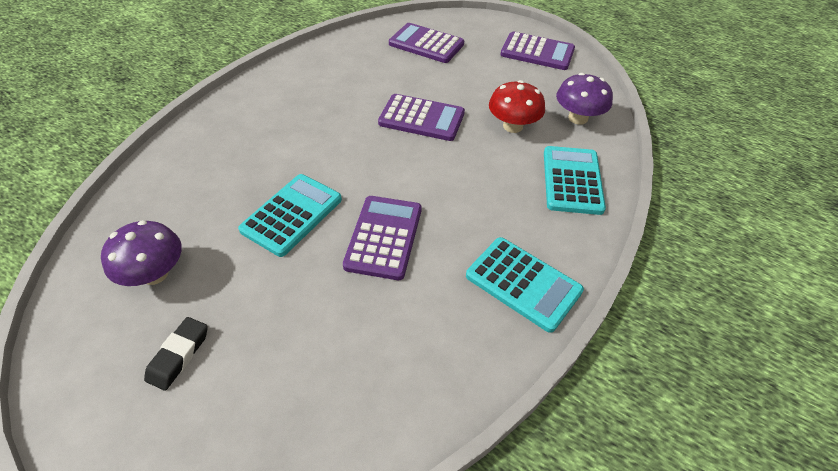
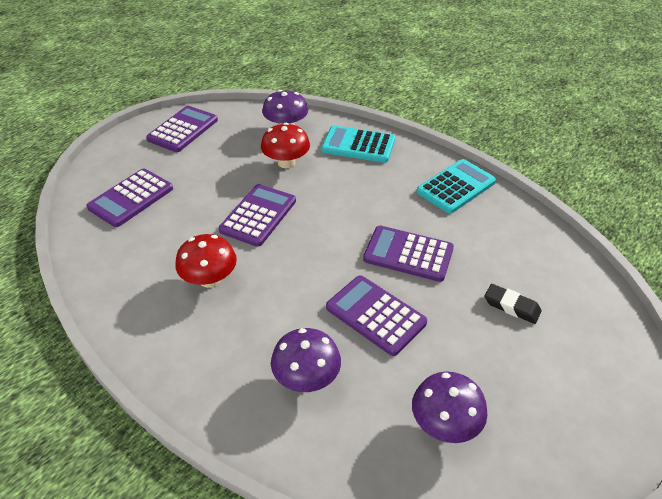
camera: 80 degrees left, 5 degrees down
(179, 355) = (533, 392): black eraser -> black eraser (511, 306)
(220, 174) = (306, 378): none -> purple mushroom
(292, 215) = (375, 315): turquoise calculator -> purple calculator
(333, 102) = (209, 279): none -> red mushroom

